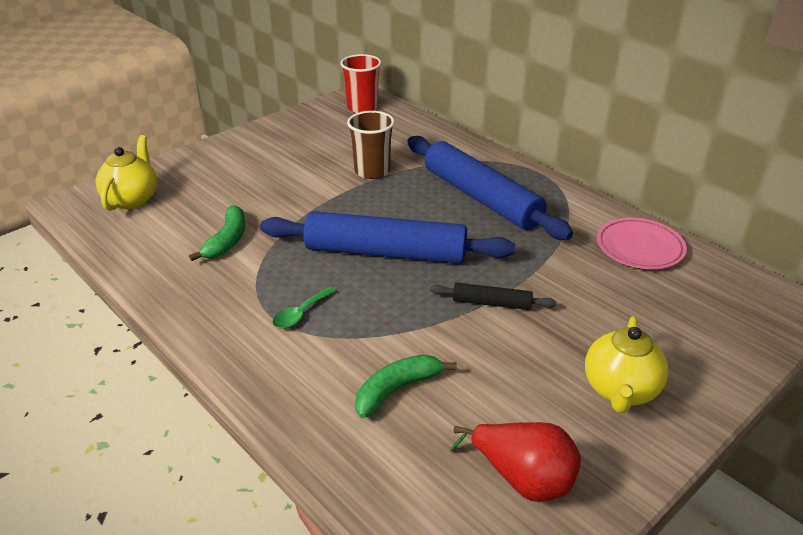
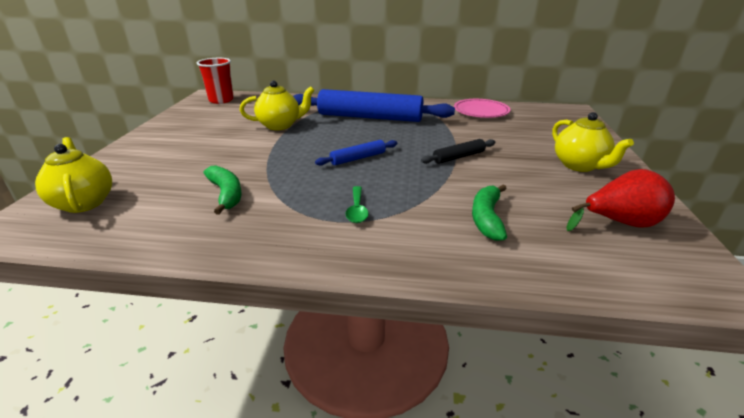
camera: 40 degrees left, 5 degrees down
(372, 171) = (280, 125): brown cup -> yellow teapot
(385, 253) = (358, 158): blue rolling pin -> blue rolling pin, size x0.45

